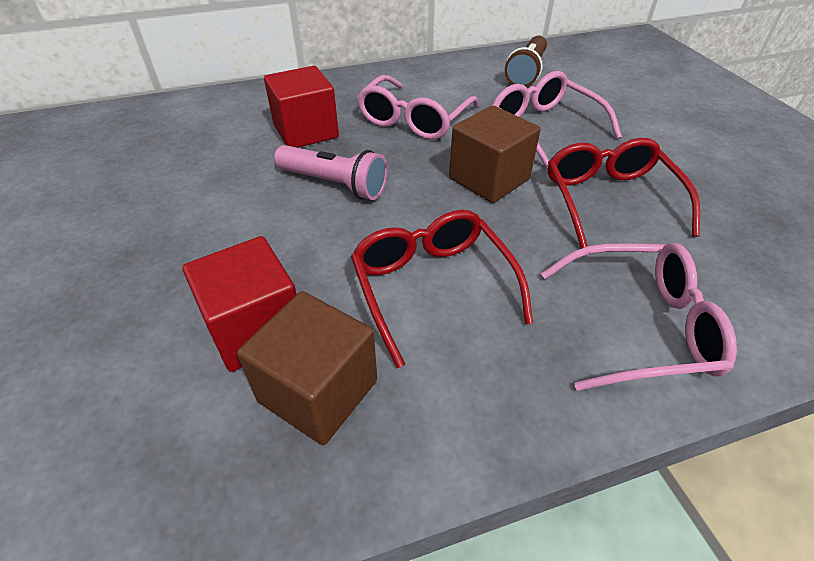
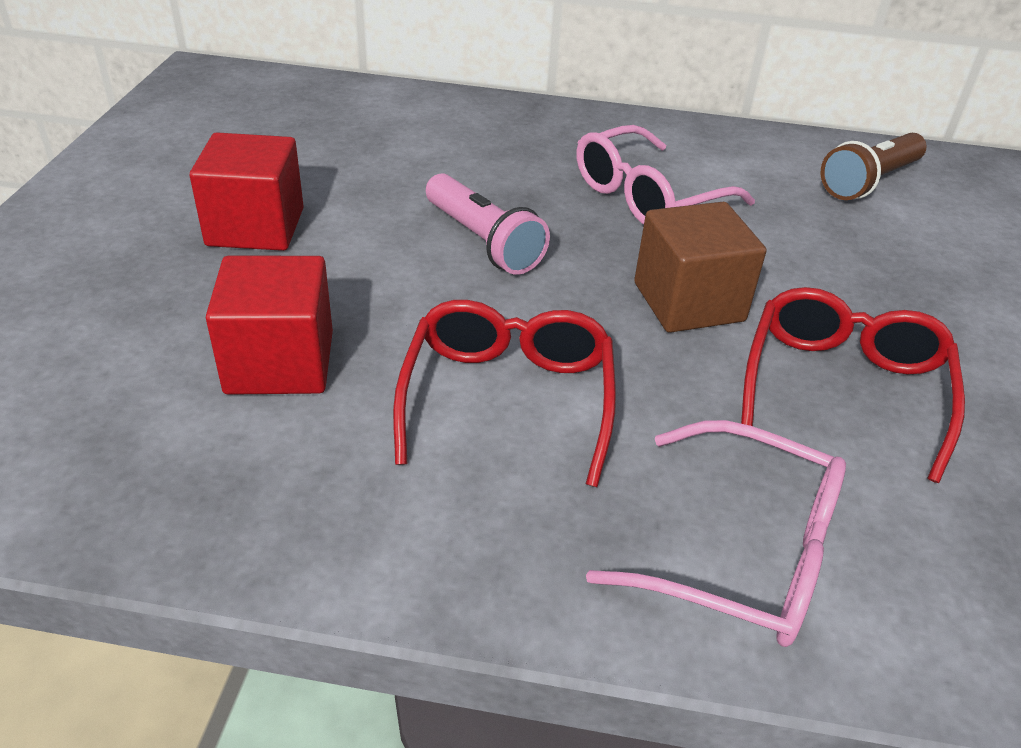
camera: 25 degrees right, 5 degrees down
(306, 131) = (496, 168): red cube -> red cube (255, 227)
(318, 391) = (296, 451): brown cube -> none
(543, 128) = (827, 263): pink glasses -> none

